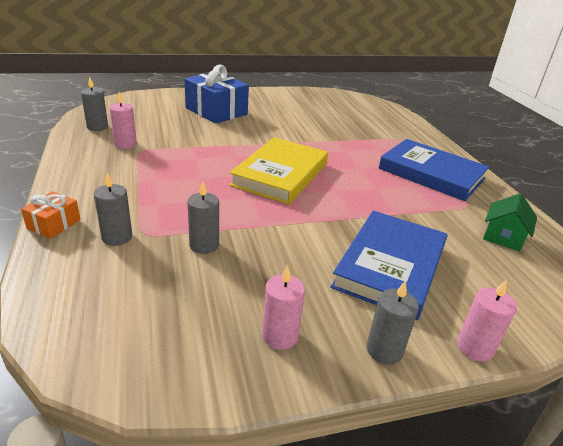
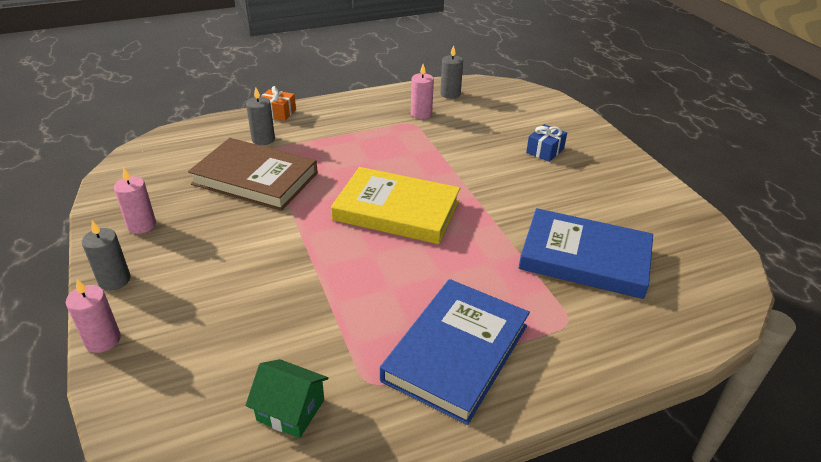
camera: 85 degrees right, 5 degrees up
(204, 245) = (255, 178): grey candle -> brown book
(216, 111) = (545, 151): blue gift -> blue gift, size x0.49
(390, 266) = (225, 291): blue book -> blue book (584, 258)

